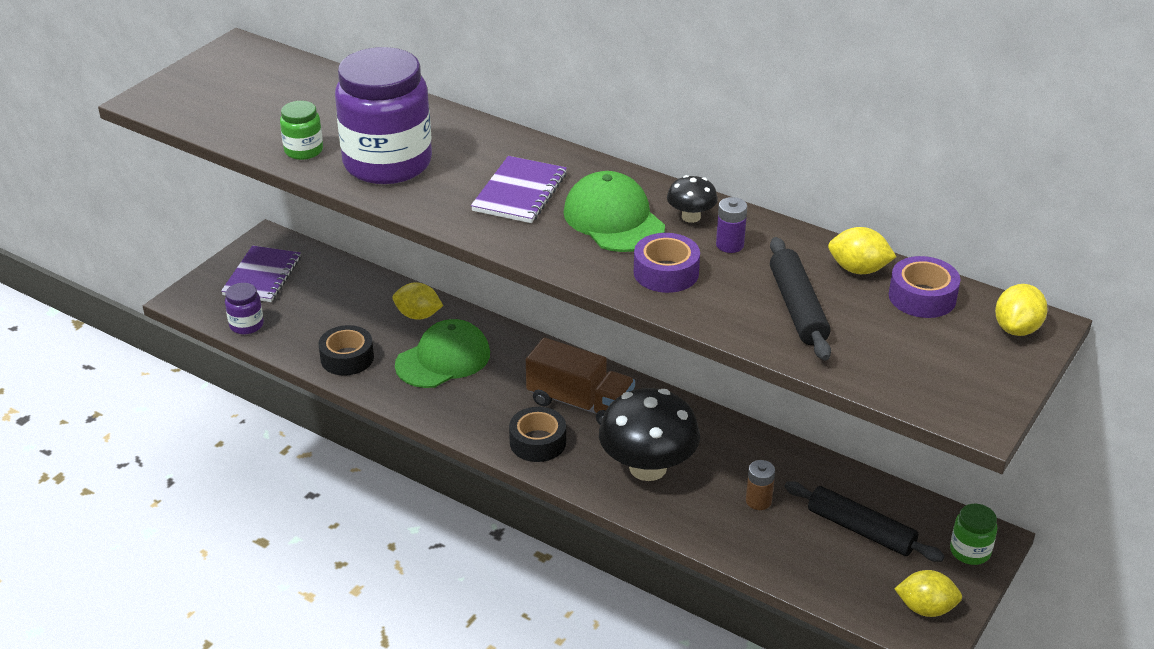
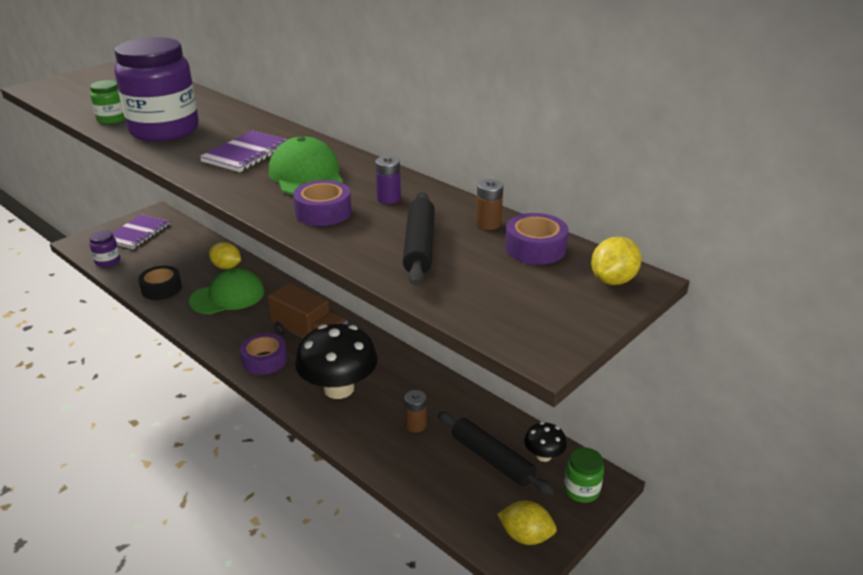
camera: 10 degrees right, 5 degrees down
(538, 442) = (264, 360): black tape -> purple tape
(691, 217) = (369, 178): black mushroom -> black mushroom (543, 455)
(858, 269) = (488, 224): yellow lemon -> brown battery

